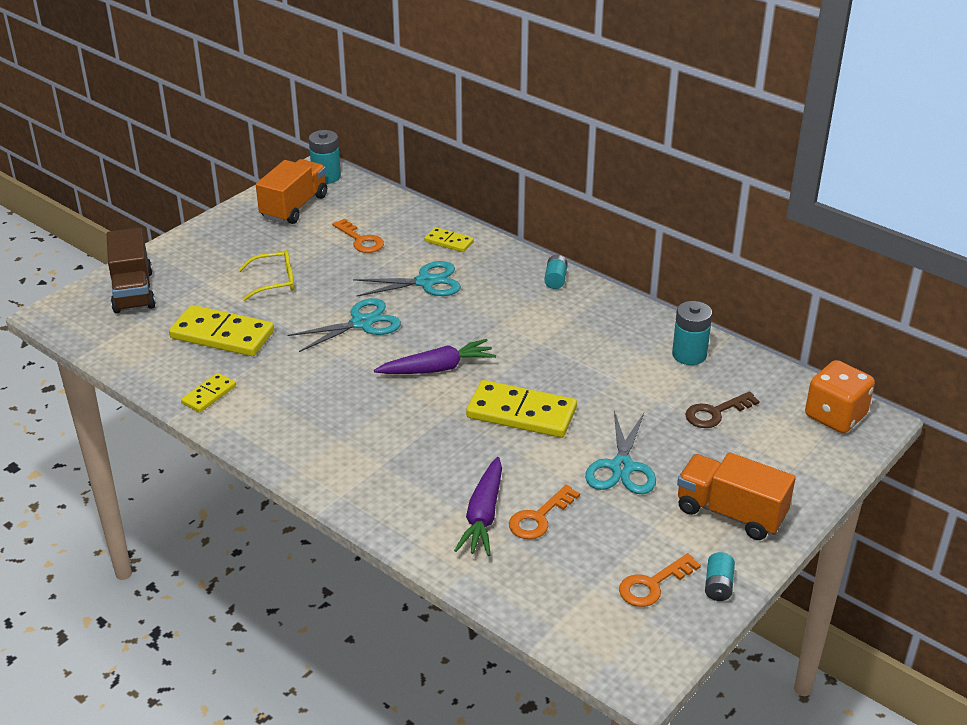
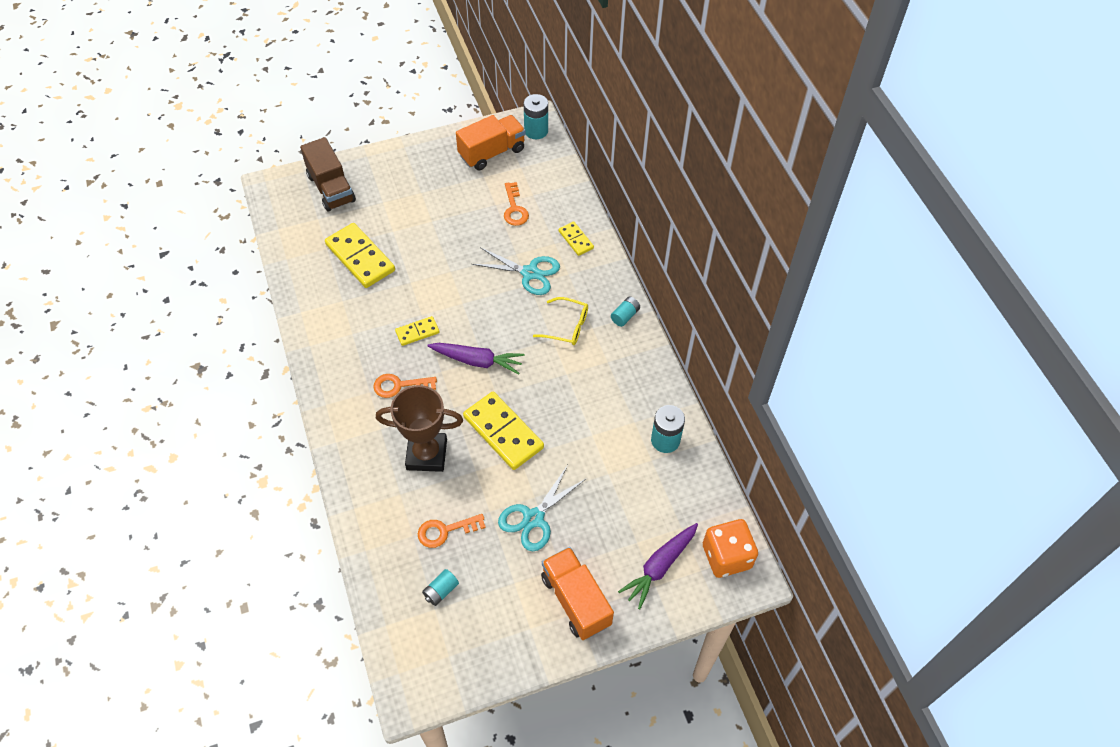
camera: 30 degrees right, 20 degrees up
(133, 292) = (331, 188): brown truck -> brown truck turned 45 degrees counterclockwise
(209, 395) = (316, 309): yellow domino -> yellow domino (417, 332)
(274, 281) = (427, 222): yellow glasses -> yellow glasses (567, 326)
(362, 323) = (458, 292): turquoise scissors -> none
(456, 464) = (426, 454): none -> brown trophy
(483, 516) = (411, 509): purple carrot -> purple carrot (659, 567)
(653, 585) = (474, 630): orange key -> orange key (399, 386)
(715, 413) = (639, 505): brown key -> none
(718, 586) = (517, 656): turquoise battery -> turquoise battery (441, 591)

